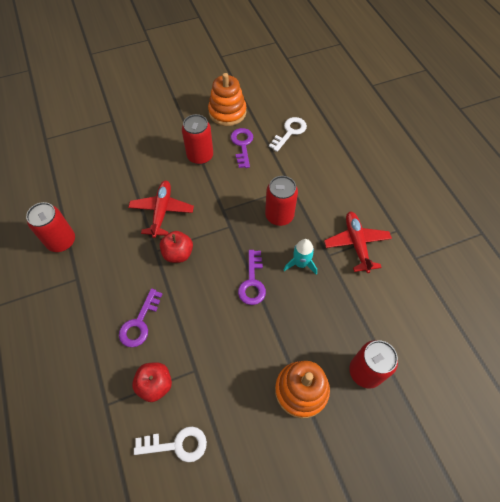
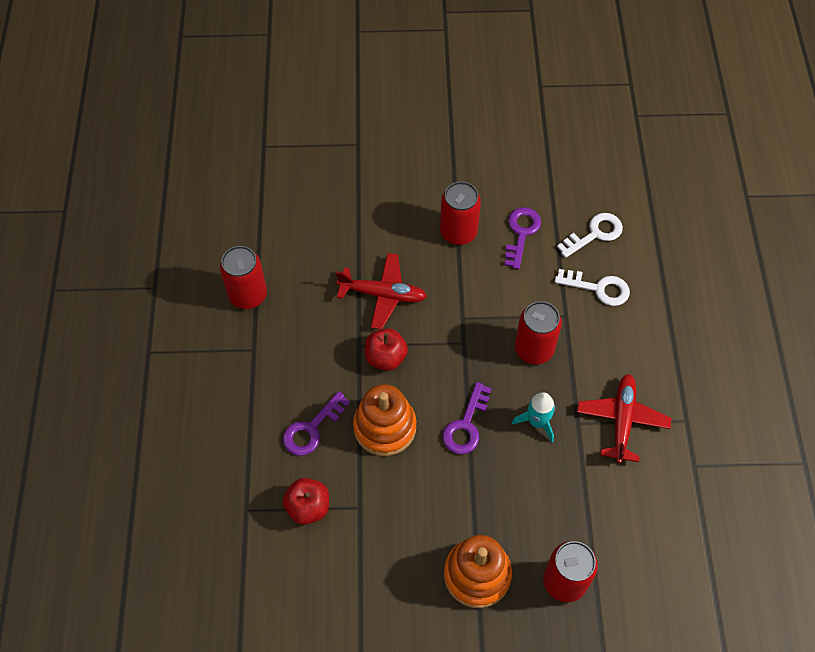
camera: 20 degrees right, 0 degrees up
(162, 211) = (383, 294): red plane -> red plane turned 75 degrees clockwise
(177, 444) = (312, 582): white key -> white key (598, 288)
(227, 112) = (518, 178): orange stacking toy -> orange stacking toy (385, 427)

